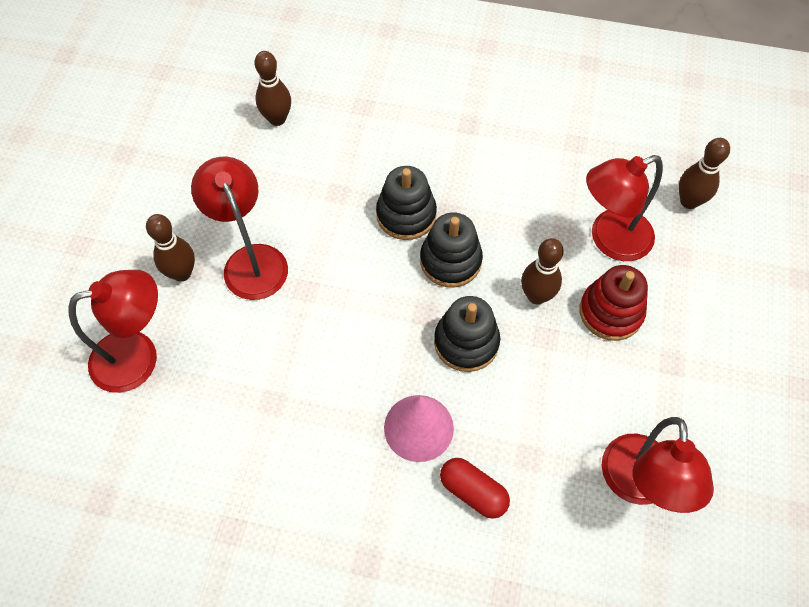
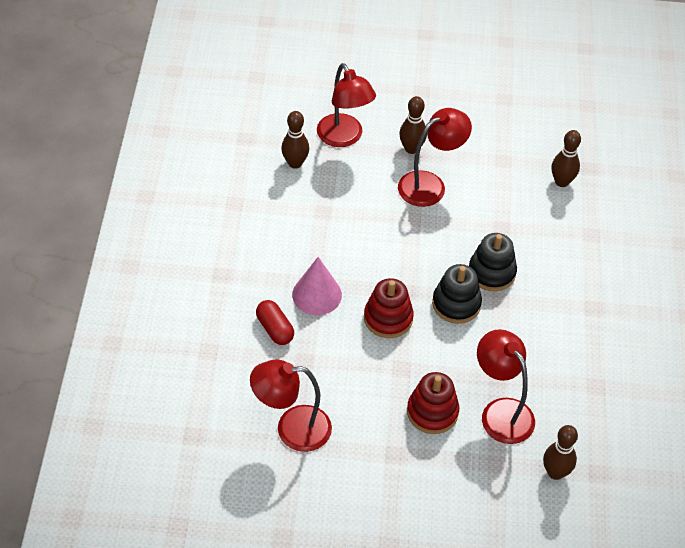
camera: 80 degrees right, 10 degrees down
(466, 342) = (388, 318): black stacking toy -> red stacking toy
(473, 492) = (275, 329): red capsule -> red capsule turned 60 degrees counterclockwise
(536, 296) = (437, 361): brown bowling pin -> brown bowling pin (295, 163)

